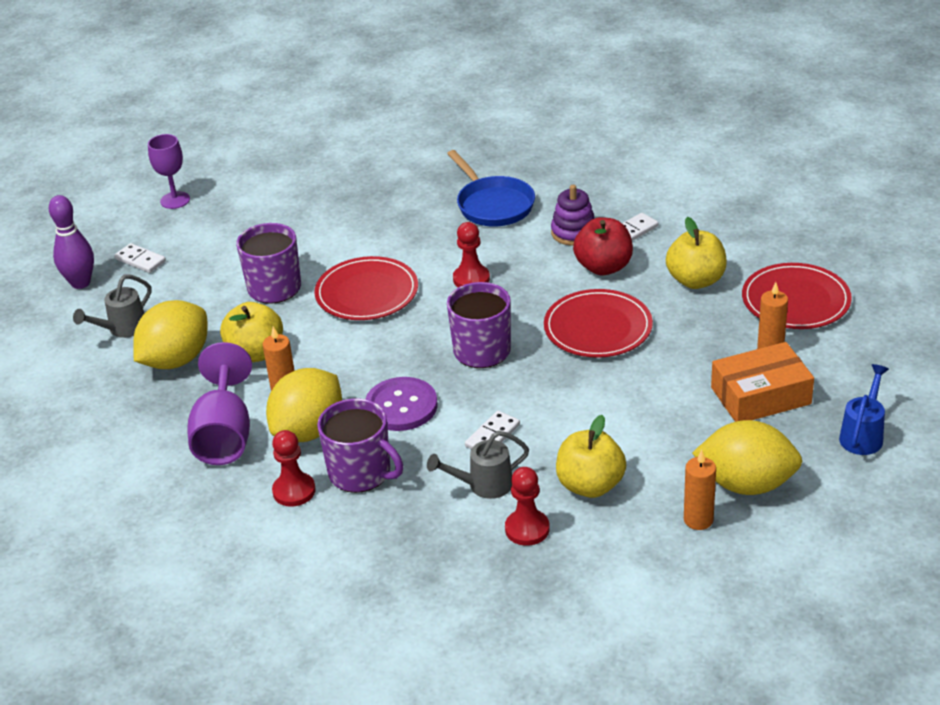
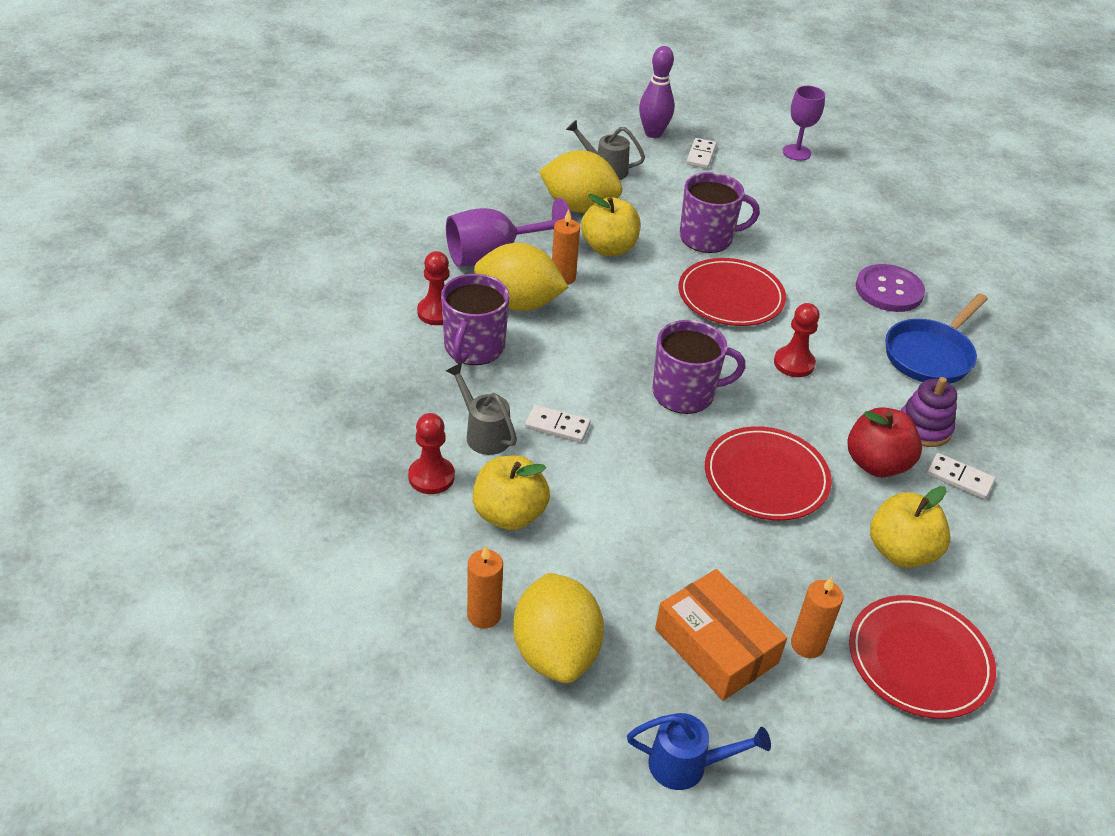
camera: 65 degrees right, 5 degrees up
(401, 406) = (575, 354): purple button -> purple button (889, 290)

